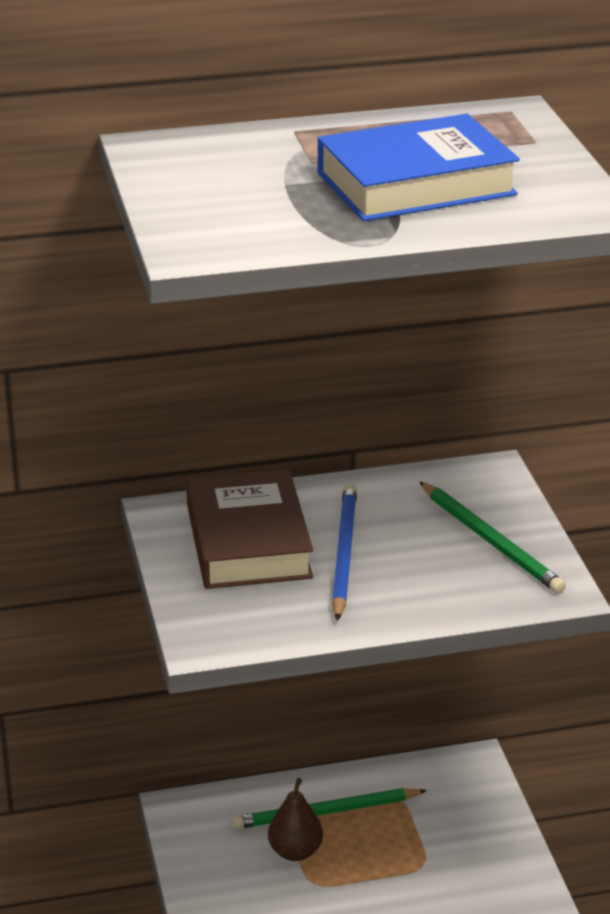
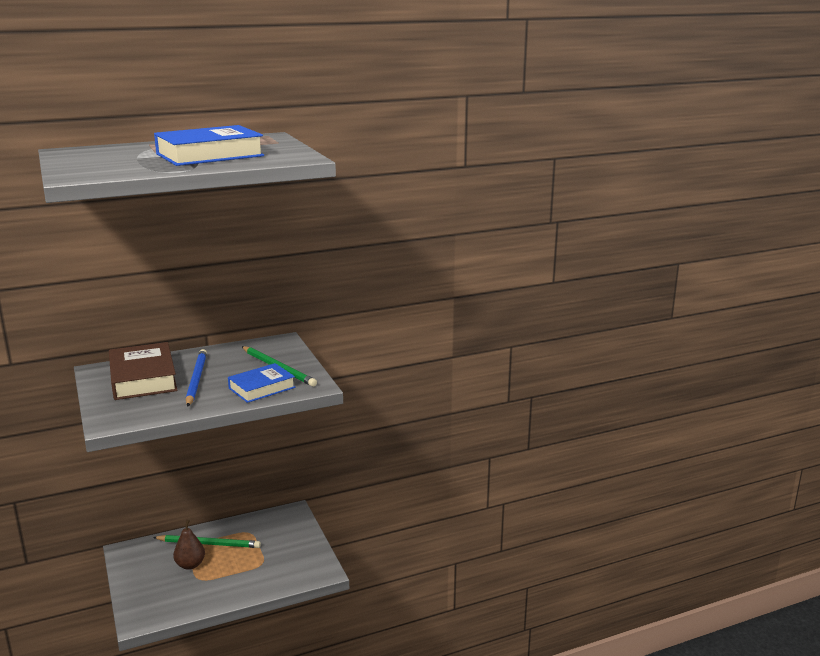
camera: 10 degrees left, 10 degrees down
(325, 812) = (209, 544): green pencil -> green pencil turned 150 degrees counterclockwise
(464, 587) = (262, 388): none -> blue book

